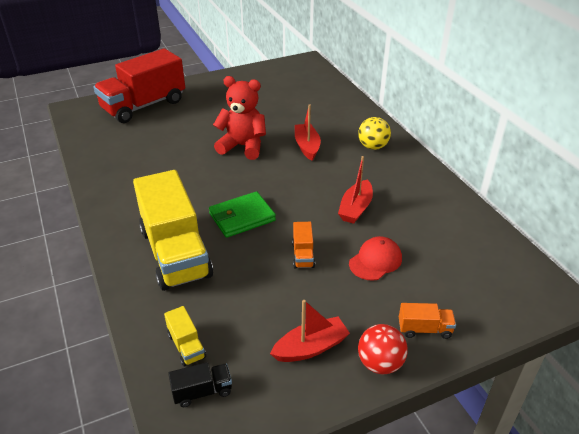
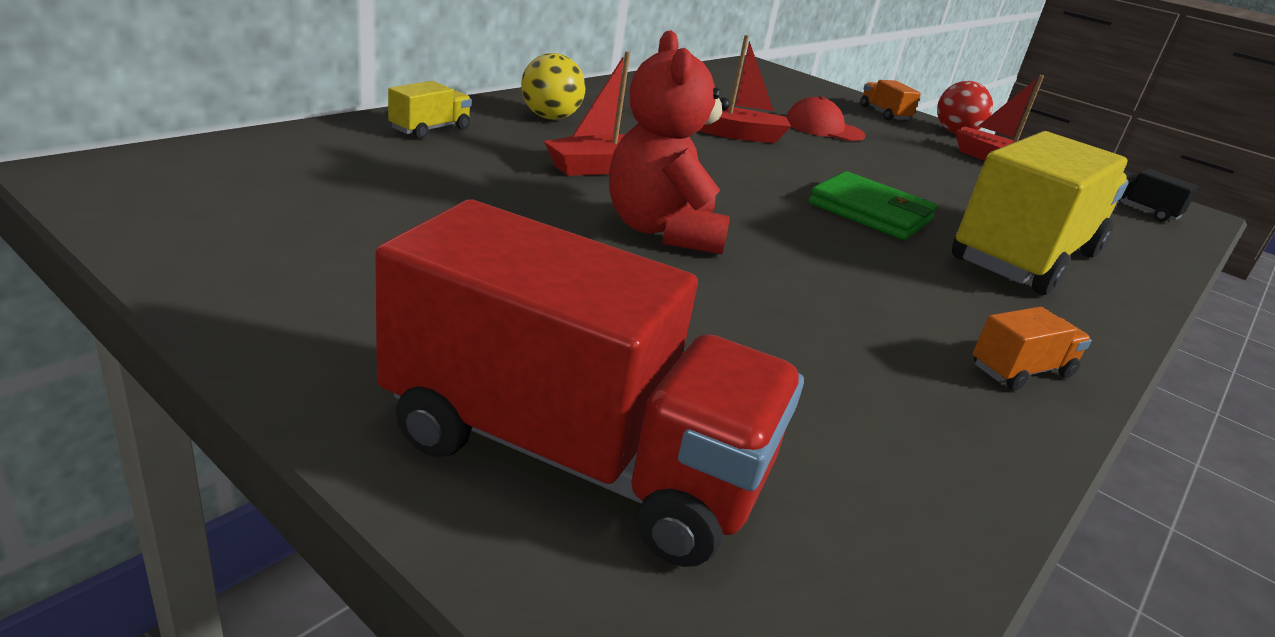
camera: 120 degrees left, 10 degrees down
(186, 346) = (1120, 225): yellow truck -> yellow truck (430, 129)
(303, 255) = (877, 166): orange truck -> orange truck (1021, 371)

